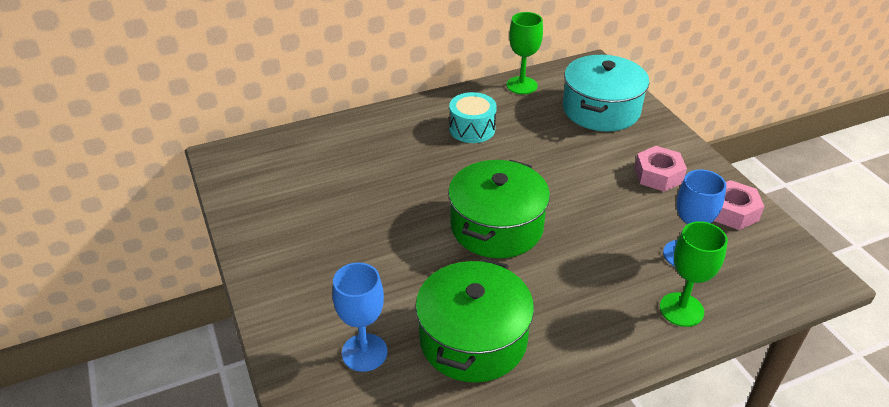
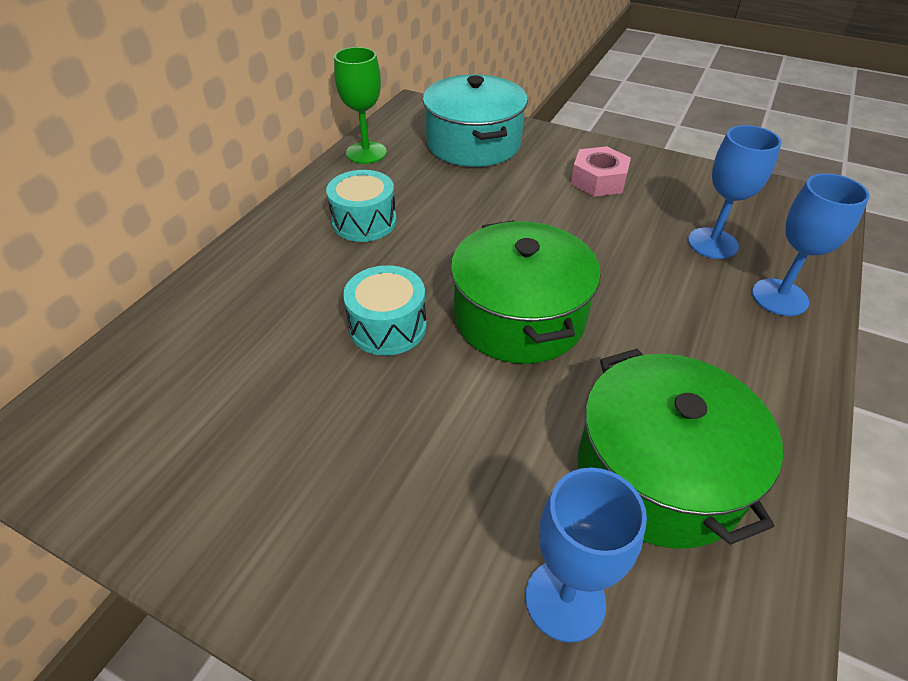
camera: 40 degrees left, 5 degrees up
(421, 192) = (388, 326): none -> turquoise drum
(681, 309) = (779, 297): green goblet -> blue goblet
(732, 211) = (694, 183): pink nut -> none

